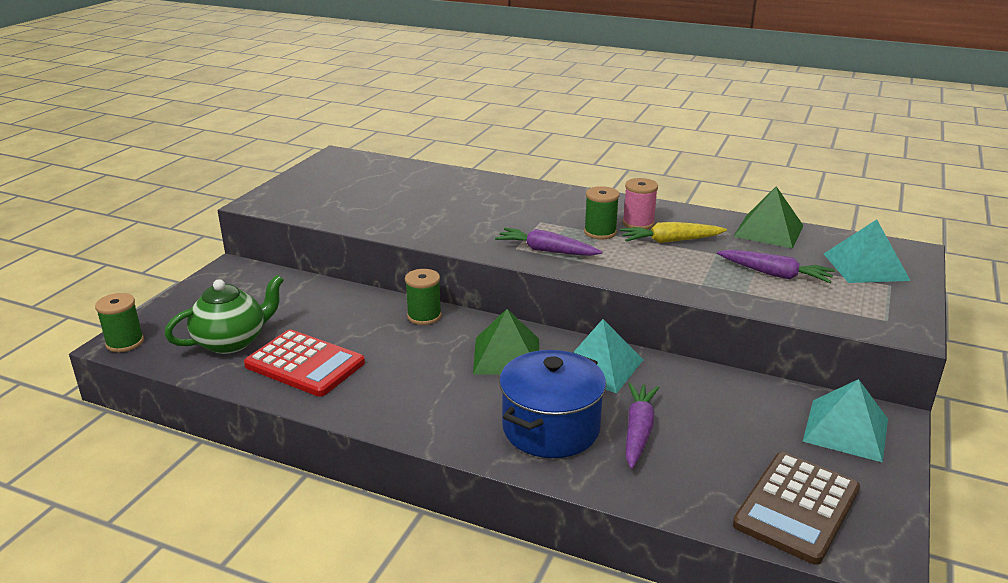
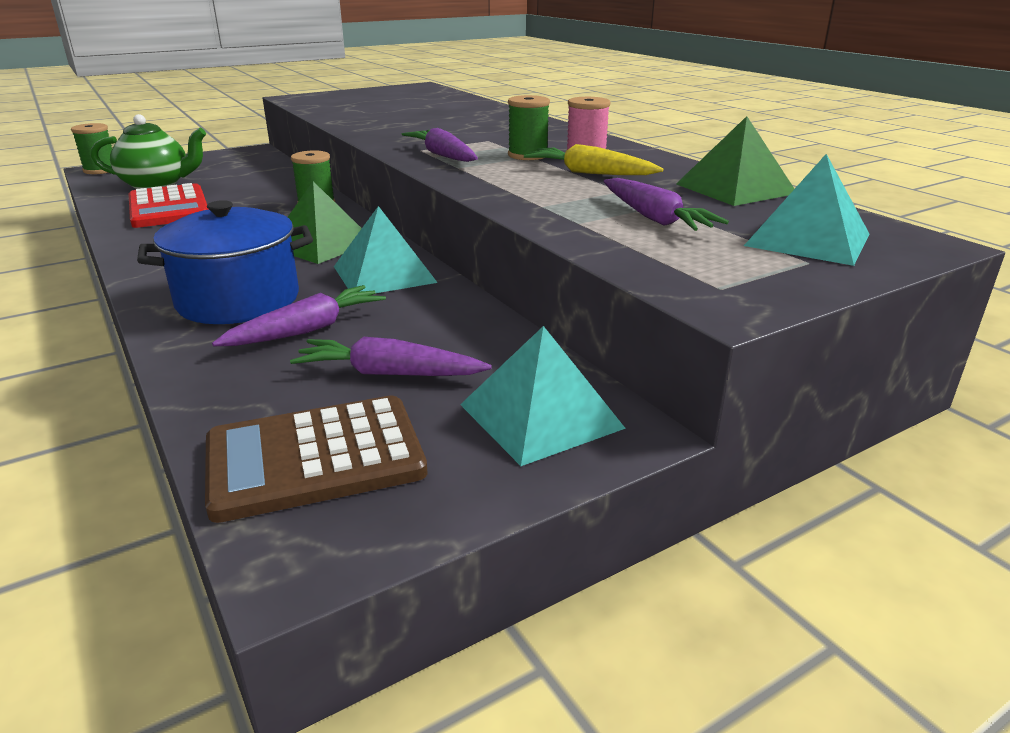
camera: 35 degrees right, 0 degrees up
(737, 439) = (389, 373): none -> purple carrot

